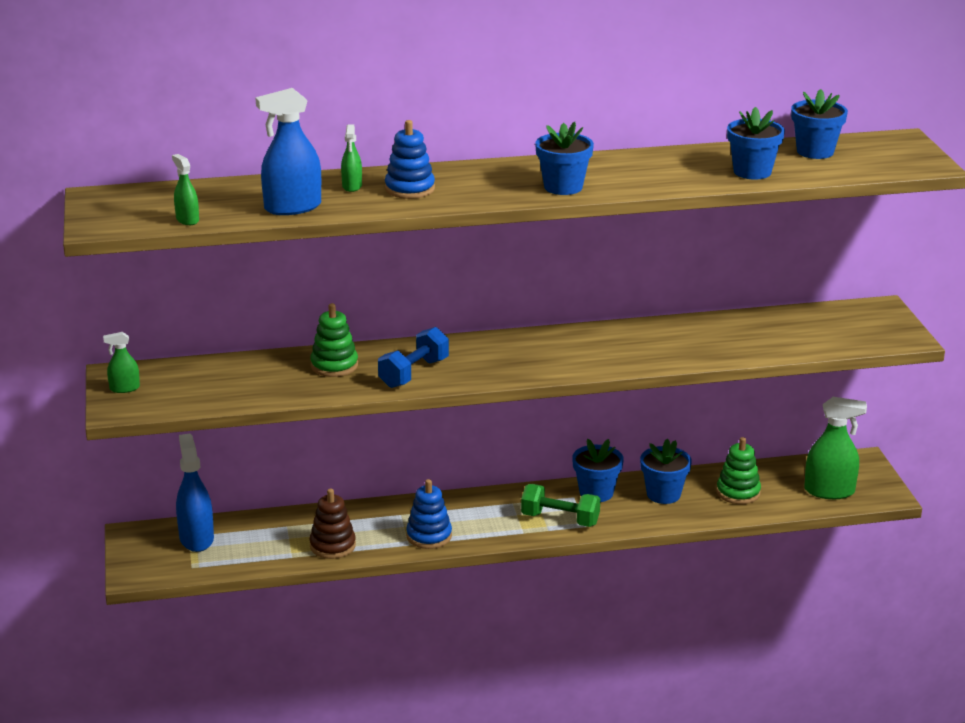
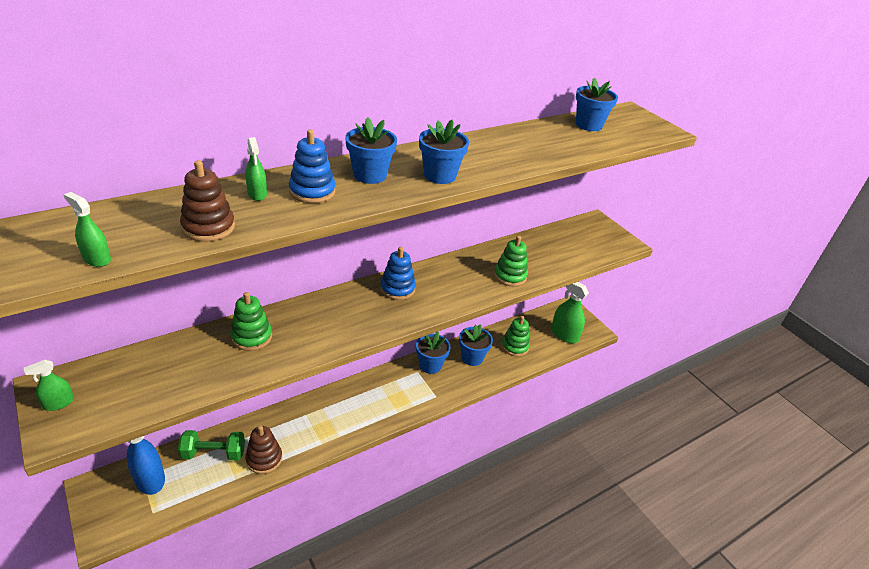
camera: 25 degrees left, 10 degrees up
(292, 207) = (208, 227): blue spray bottle -> brown stacking toy
(414, 373) = (320, 333): blue dumbbell -> none
(429, 536) = (333, 431): blue stacking toy -> blue stacking toy (397, 289)
(560, 519) = (417, 394): green dumbbell -> green dumbbell (214, 453)
(694, 352) = (510, 276): none -> green stacking toy
(752, 172) = (564, 146): blue flower pot -> blue flower pot (370, 175)
(829, 491) = (564, 334): green spray bottle -> green spray bottle turned 120 degrees counterclockwise

